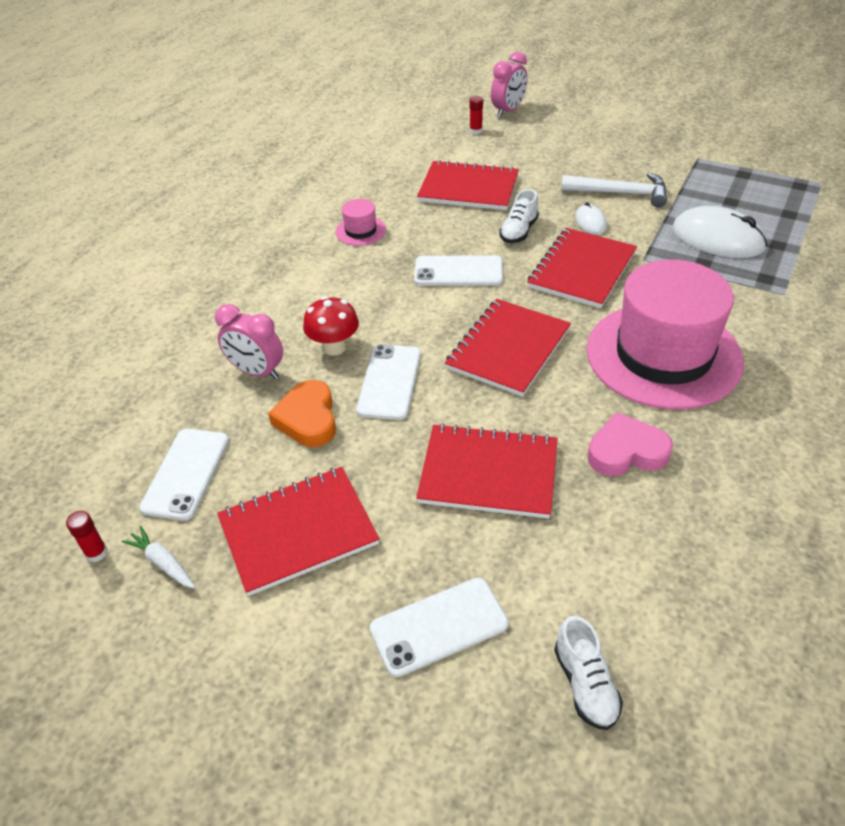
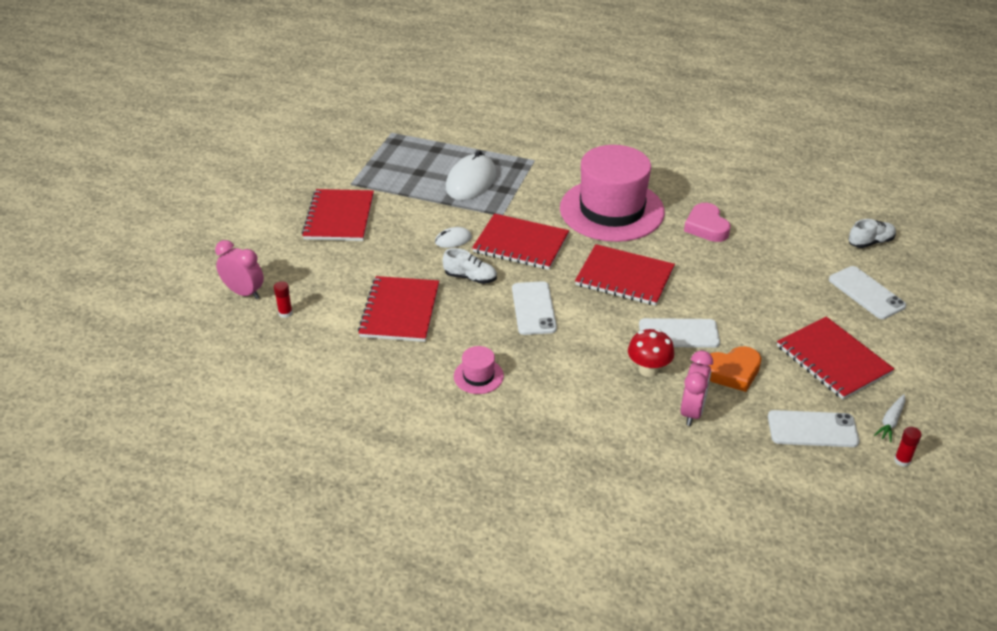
camera: 100 degrees left, 5 degrees down
(488, 473) = (747, 280): red notebook -> red notebook (339, 217)
(620, 193) = (407, 224): white hammer -> none

